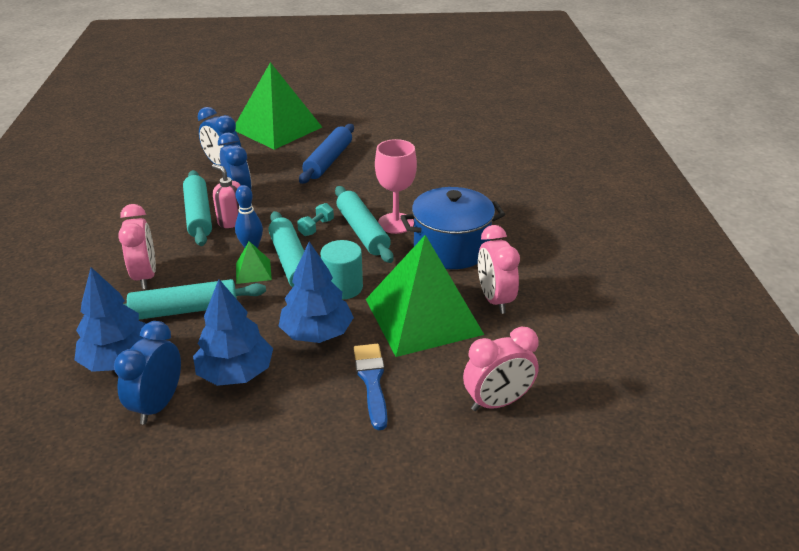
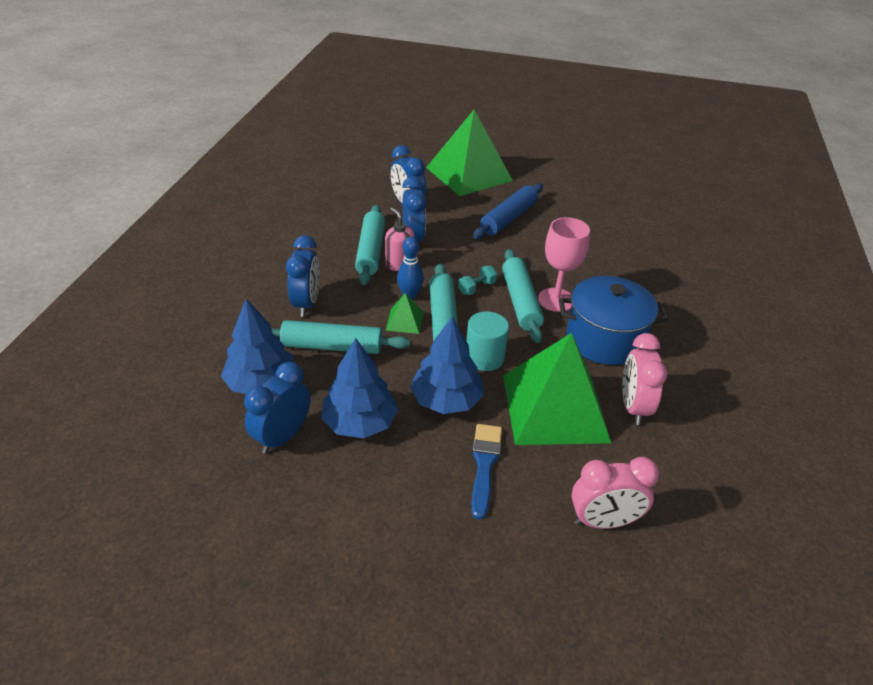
camera: 15 degrees right, 5 degrees up
(145, 276) = (306, 304): pink clock -> blue clock

